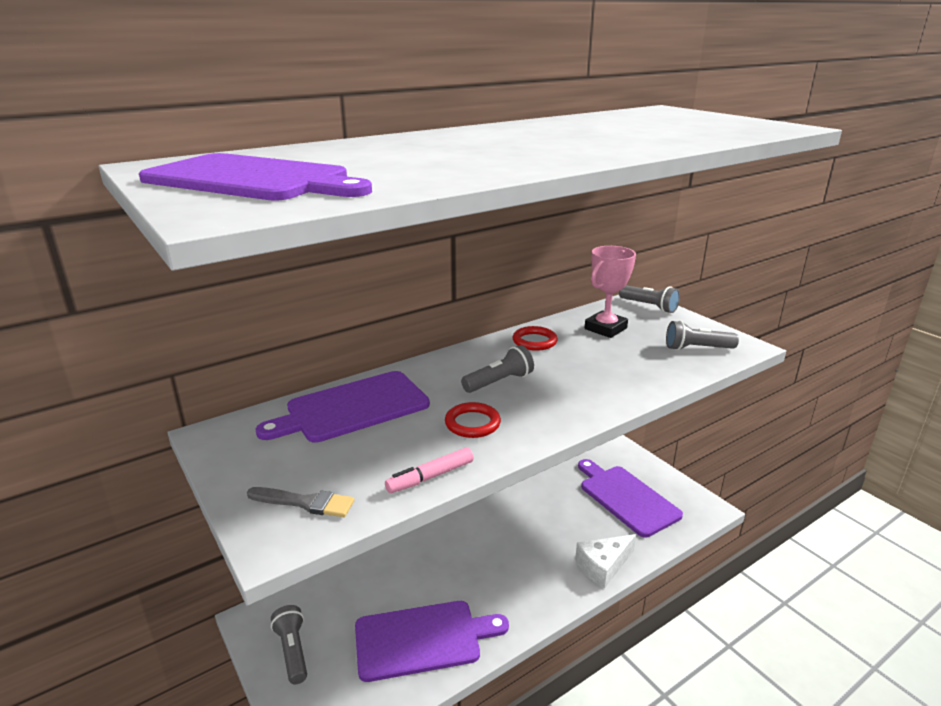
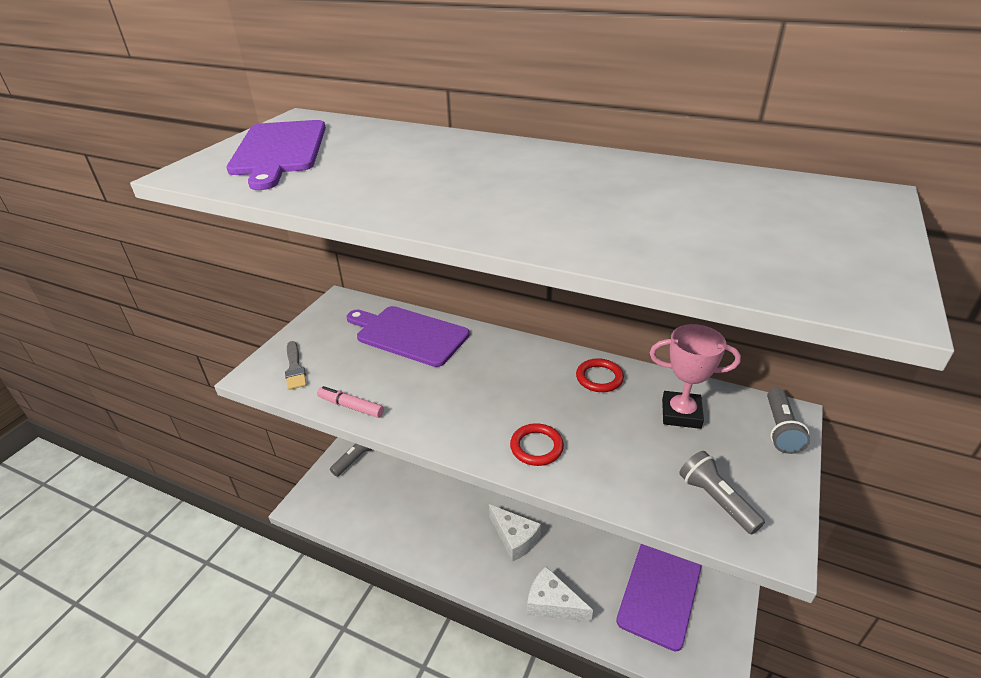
camera: 60 degrees right, 10 degrees up
(422, 639) = (401, 517): purple cutting board -> none
(472, 423) = (432, 398): red ring -> red ring (536, 447)
(499, 382) = (506, 386): grey flashlight -> none
(519, 559) = (514, 538): none -> white cheese

